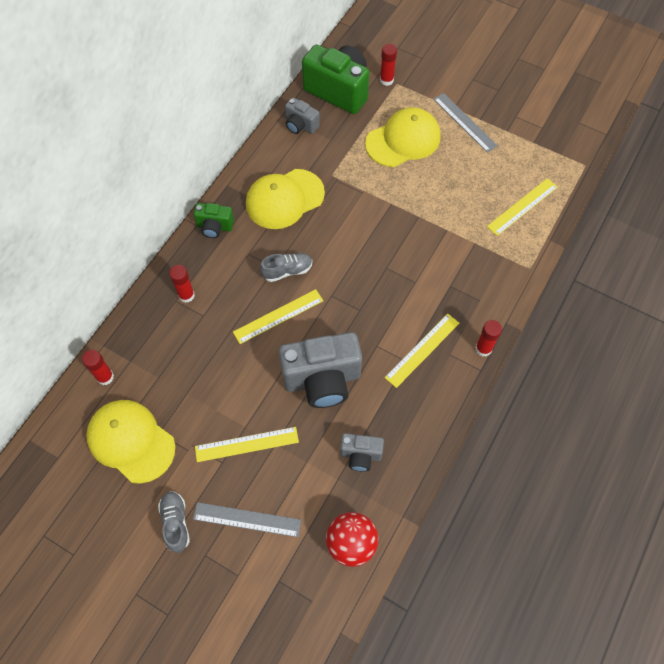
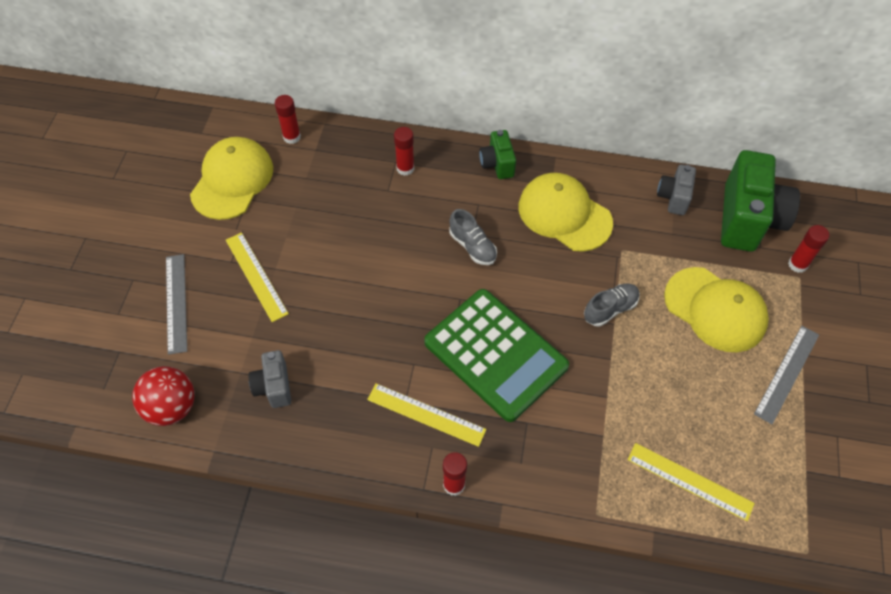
camera: 70 degrees right, 5 degrees down
(176, 523) = (159, 244): grey shoe -> grey shoe (610, 309)
(278, 316) = (413, 256): yellow ruler -> none
(322, 380) = (351, 322): grey camera -> none
(389, 287) = (495, 354): none -> green calculator

